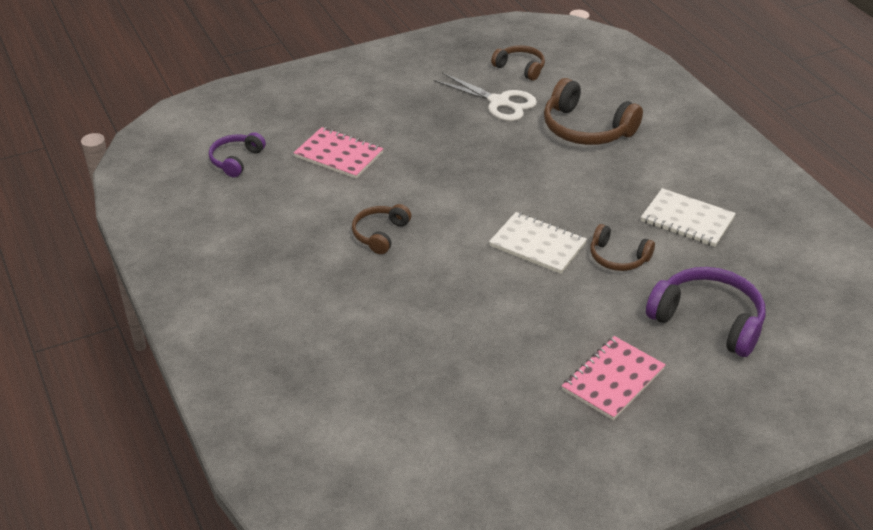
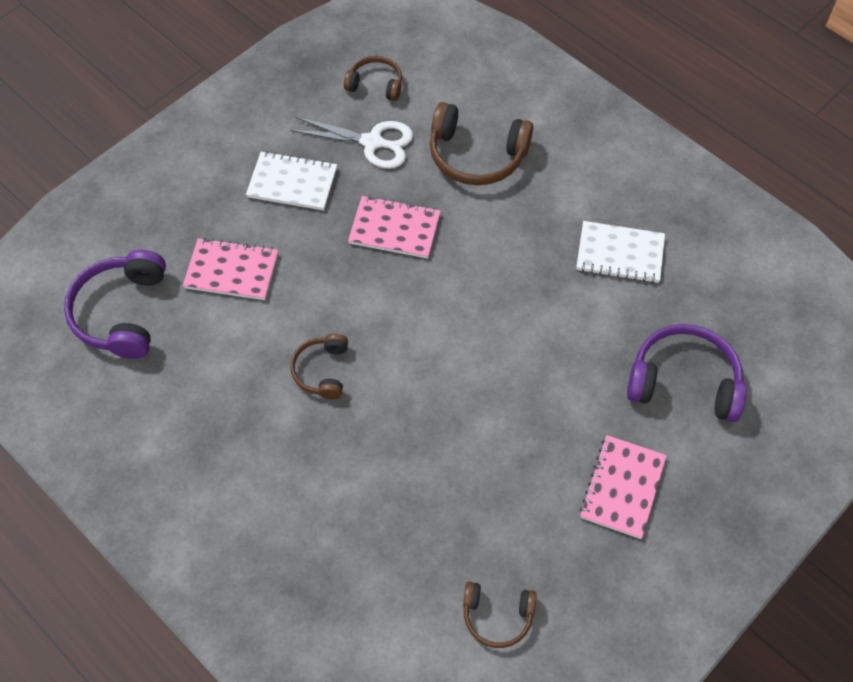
camera: 20 degrees left, 20 degrees up
(236, 160) = (121, 312): purple headphones -> purple headphones, size x1.71
(490, 159) = (394, 229): none -> pink notebook
(537, 245) = (487, 334): white notebook -> white notebook (292, 183)
(618, 257) = (571, 326): brown headphones -> brown headphones (497, 616)

